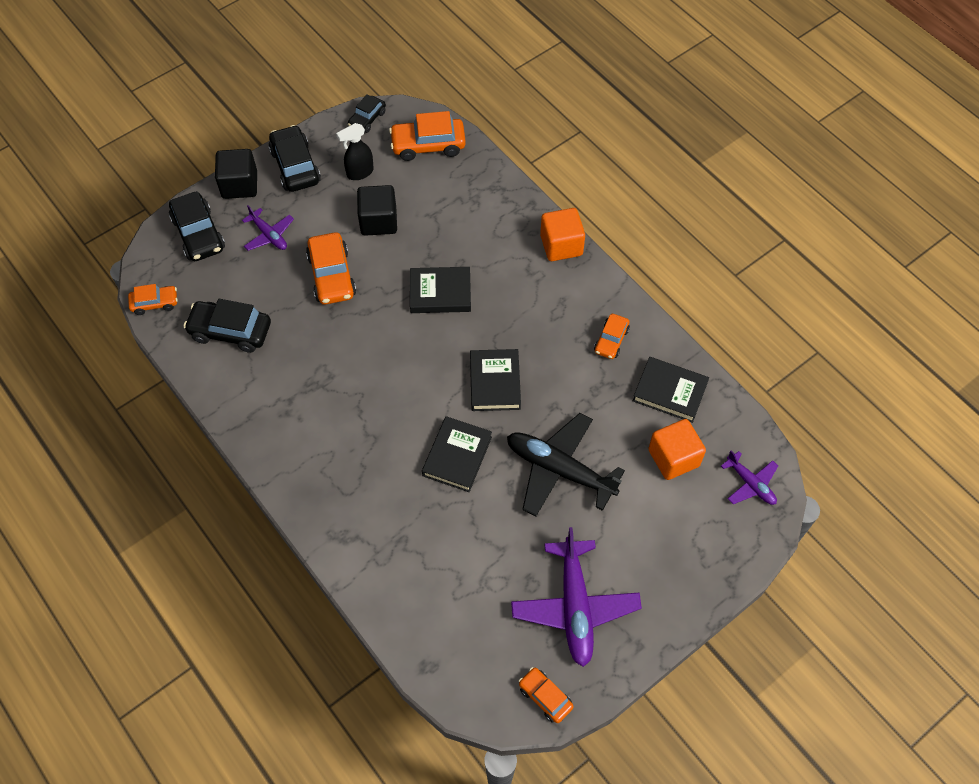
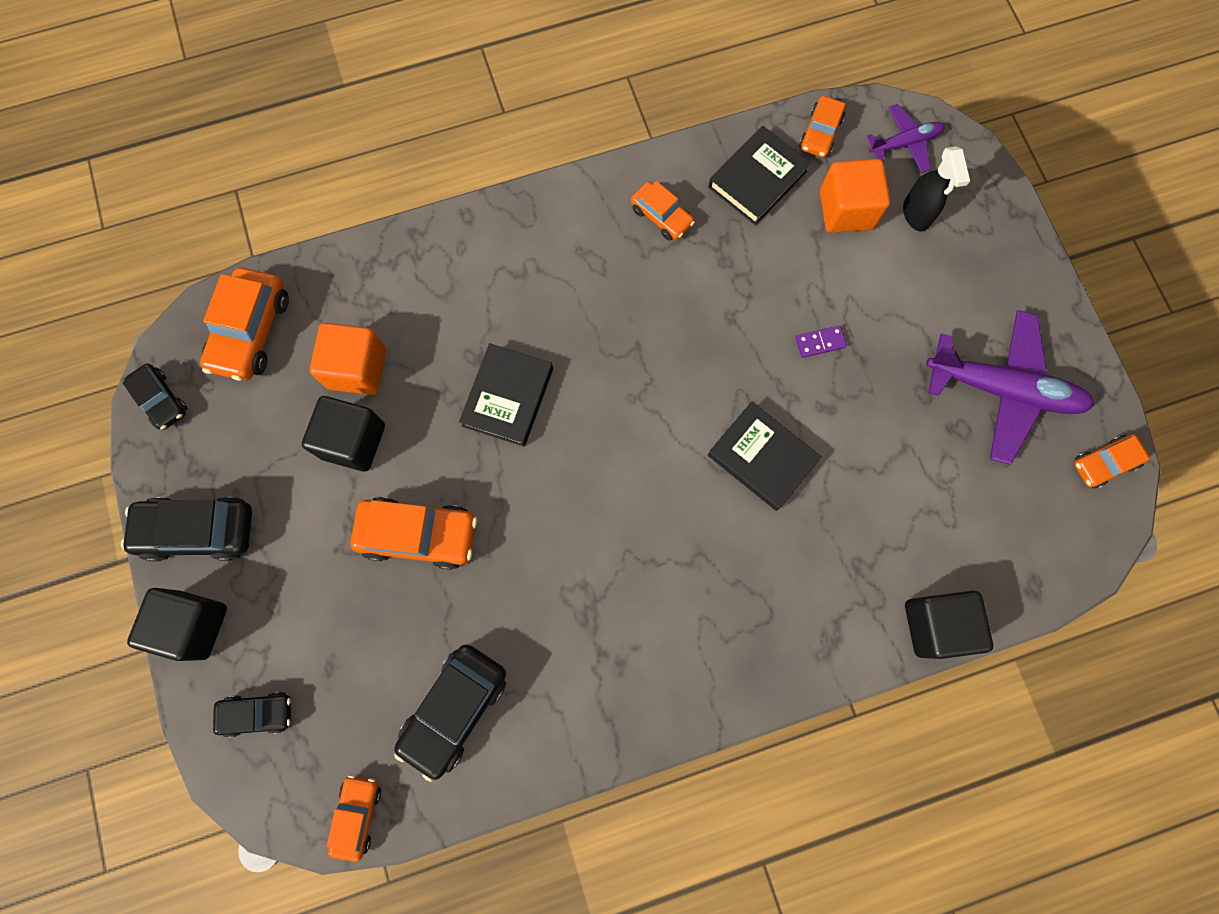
camera: 70 degrees left, 15 degrees up
(198, 234) = (258, 713): black car -> black car, size x0.60
(269, 235) = (308, 605): purple plane -> none
(359, 173) = (255, 441): black spray bottle -> black spray bottle (916, 215)
(376, 603) = (935, 625): none -> black cube
(495, 382) = (671, 375): black book -> none
(559, 469) = (820, 342): black plane -> purple domino
(561, 245) = (496, 221): orange cube -> orange cube (357, 368)
(729, 423) = (820, 133): none -> orange car

